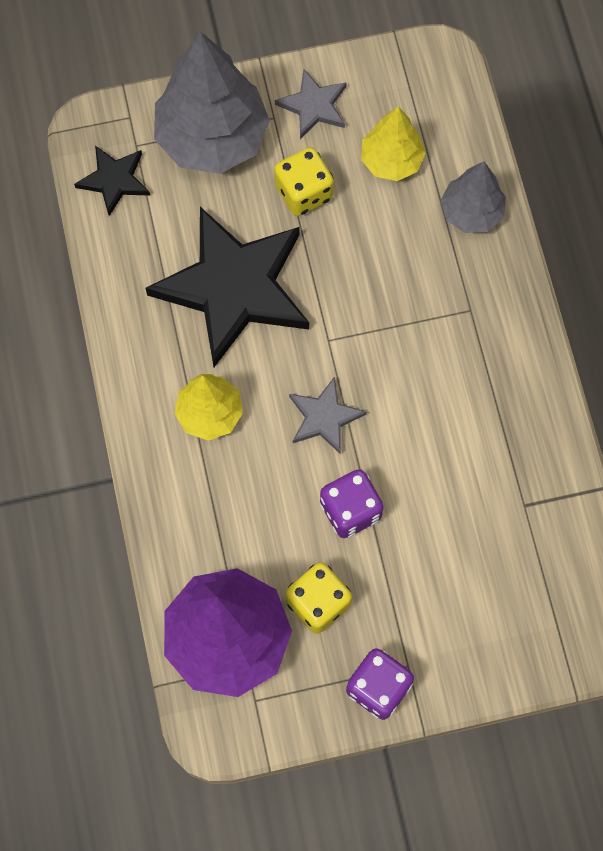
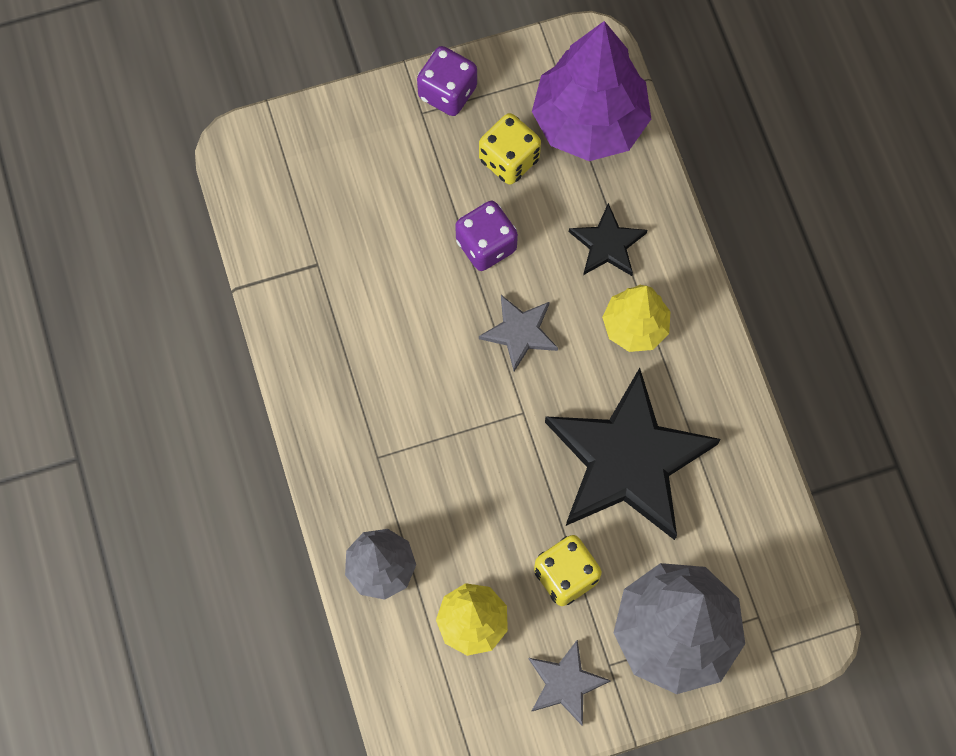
camera: 175 degrees right, 0 degrees up
(114, 180) = (775, 572): black star -> black star (607, 244)

